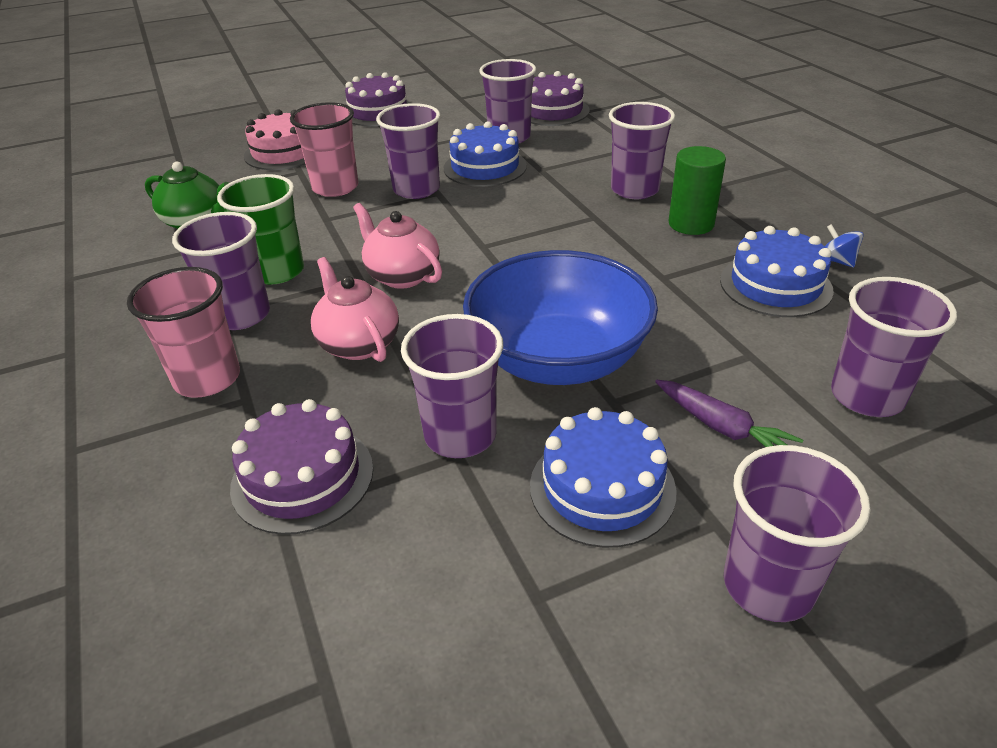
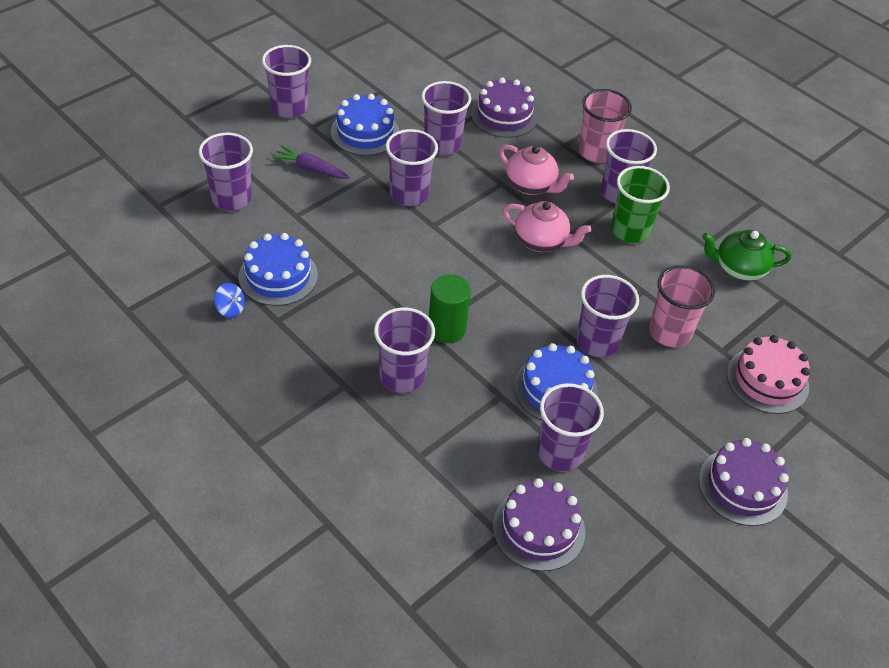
camera: 155 degrees right, 10 degrees up
(558, 359) = (409, 194): blue bowl -> purple cup
(691, 224) = (345, 335): green cylinder -> green cylinder (447, 329)

